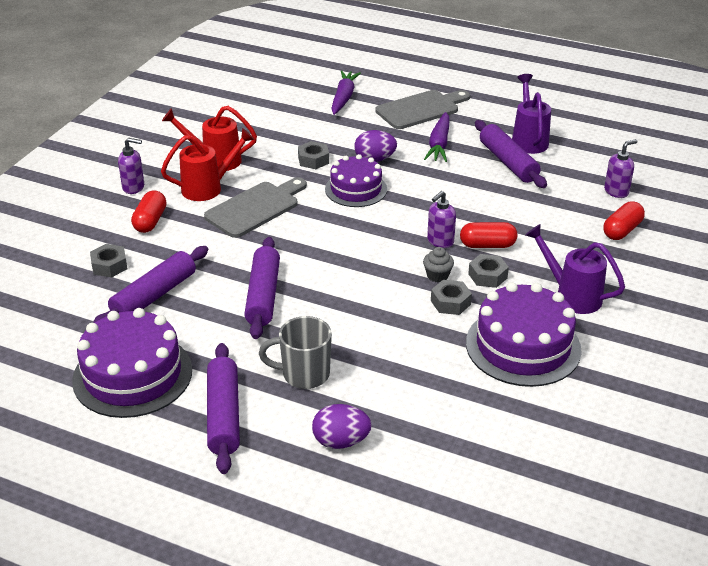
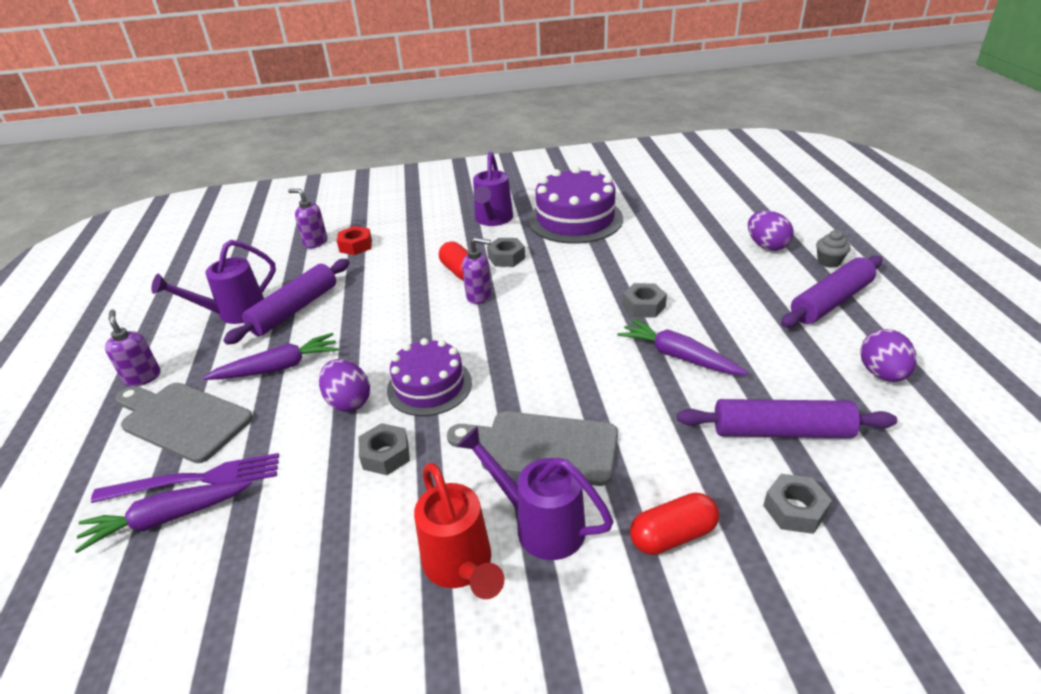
camera: 120 degrees left, 0 degrees up
(132, 375) = (881, 374): purple cake -> purple egg
(134, 187) = (621, 625): purple soap dispenser -> purple soap dispenser (143, 377)
(208, 188) = (540, 525): red watering can -> purple watering can
(263, 295) = (678, 356): purple rolling pin -> purple carrot
(304, 374) = (734, 287): grey mug -> none
(363, 107) = (196, 479): none -> purple fork
(437, 276) = (533, 279): grey cupcake -> grey cupcake (829, 262)
(450, 302) = (561, 261): grey nut -> grey nut (644, 306)
(590, 209) = (356, 246): none -> red nut
(622, 230) = (379, 225): red capsule -> none

